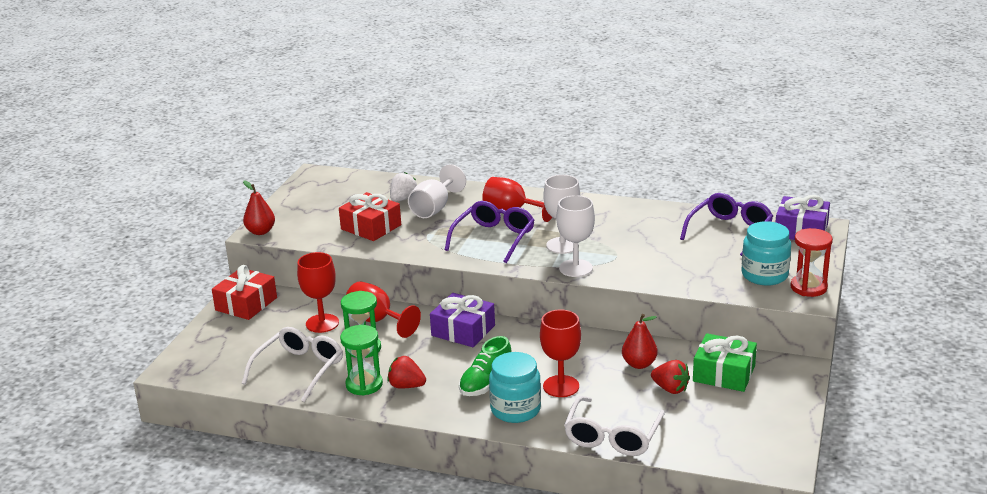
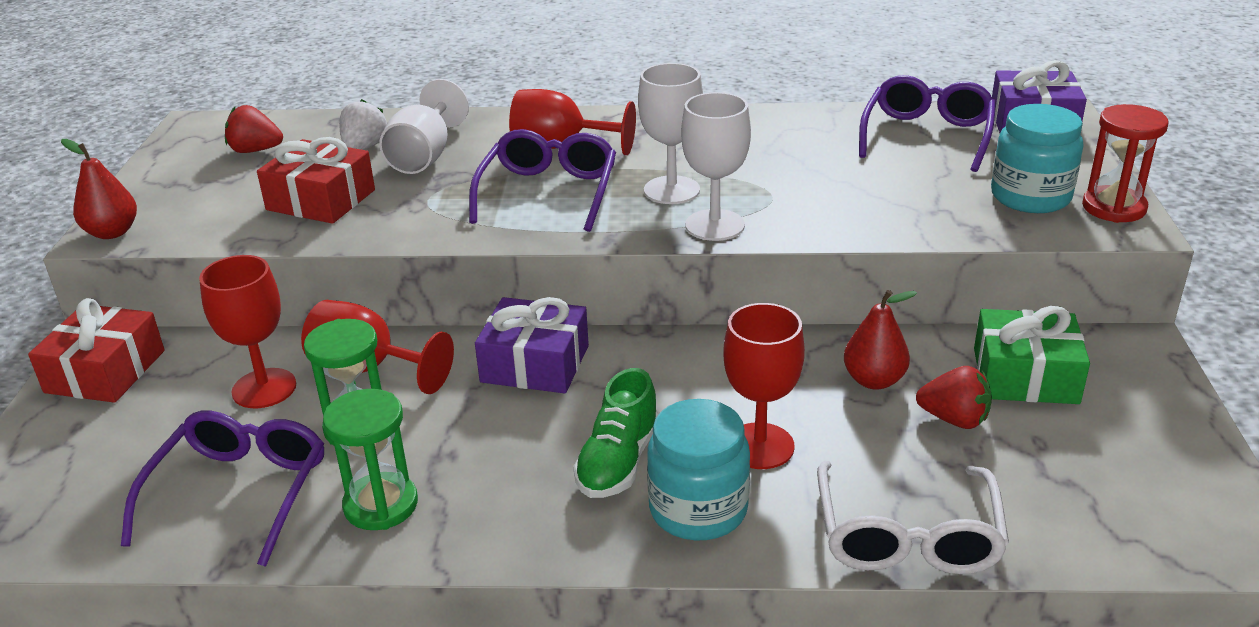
camera: 15 degrees left, 5 degrees up
(299, 369) = (239, 492): white glasses -> purple glasses
(406, 386) = (467, 494): red strawberry -> red strawberry (255, 150)

